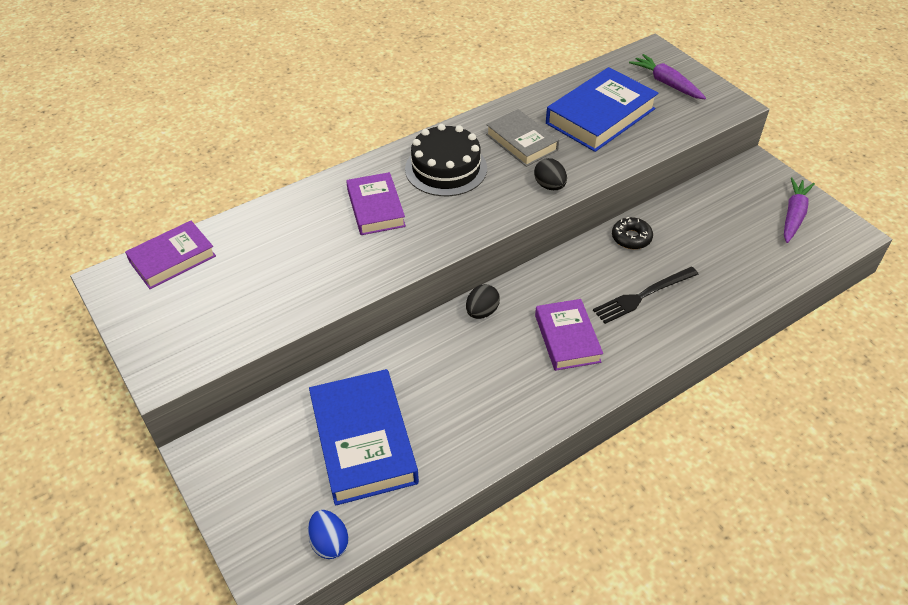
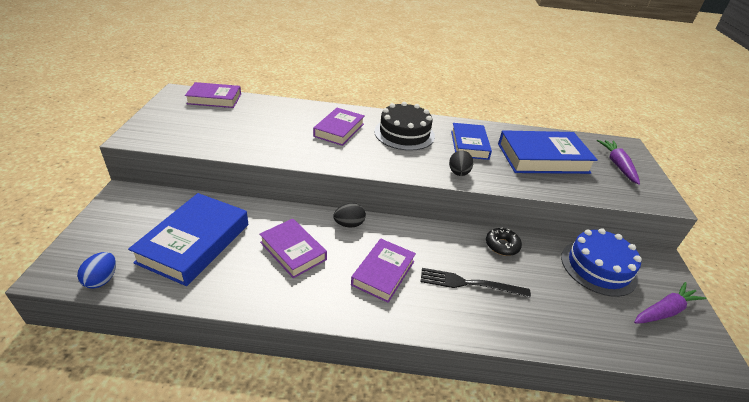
camera: 35 degrees right, 10 degrees down
(466, 377) = (293, 251): none -> purple book
(521, 142) = (469, 145): grey book -> blue book
(719, 206) = (598, 267): none -> blue cake

